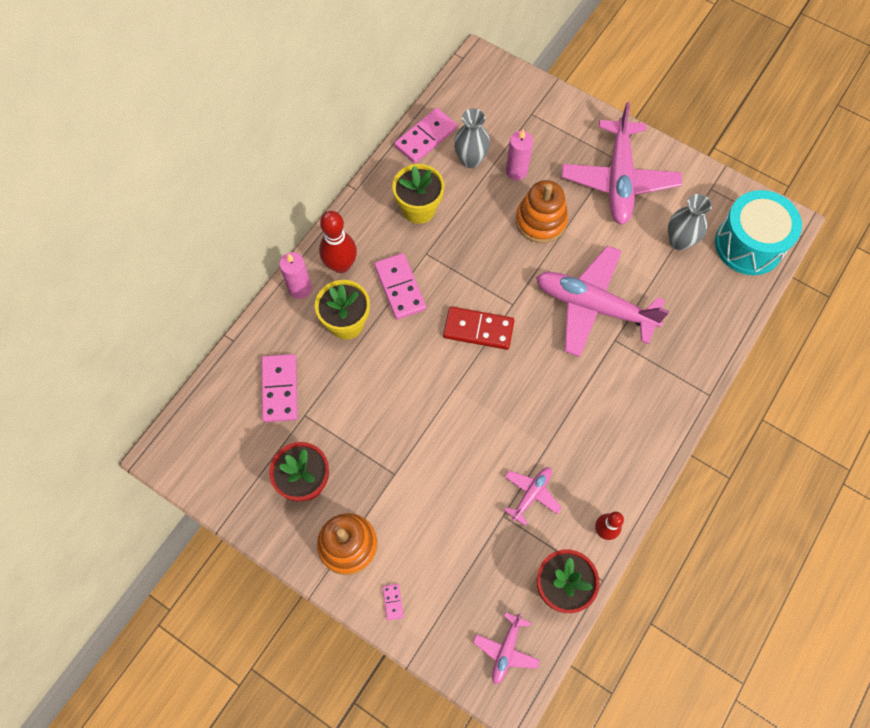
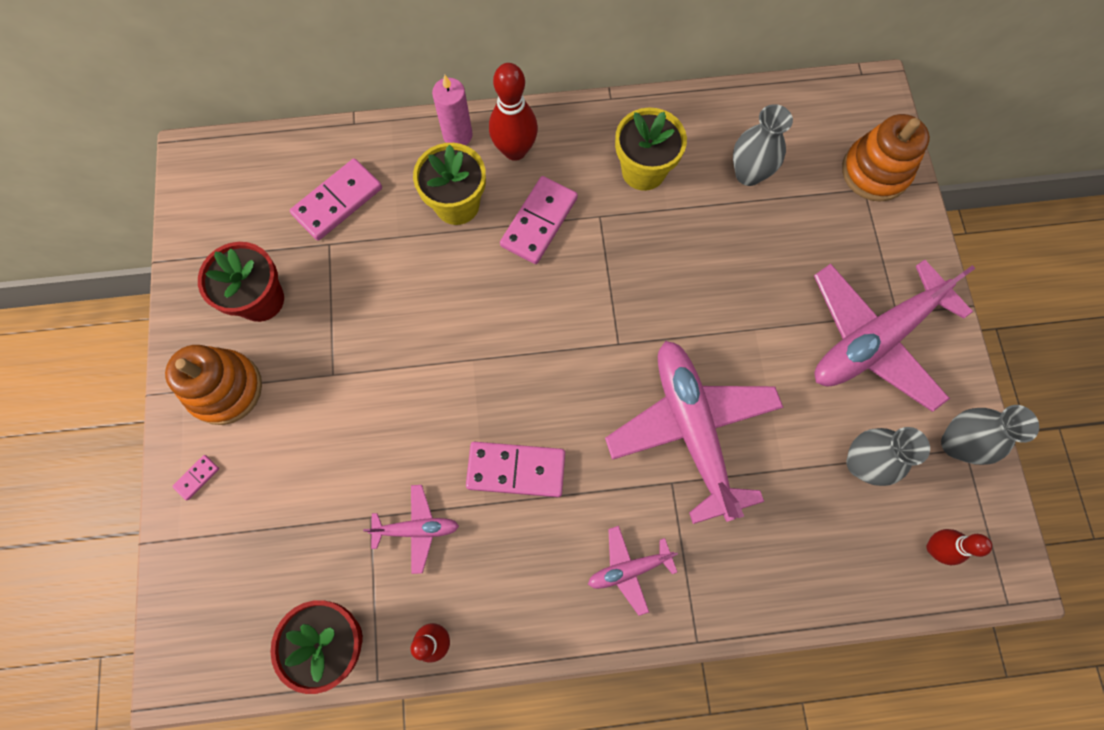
camera: 50 degrees right, 5 degrees up
(425, 137) = (732, 113): pink domino -> pink domino (516, 469)
(478, 329) = (559, 332): red domino -> none
(506, 650) = (225, 633): pink plane -> pink plane (629, 569)
(516, 171) = (779, 228): pink candle -> none
(541, 221) = (743, 297): orange stacking toy -> orange stacking toy (875, 171)
(704, 190) = (956, 443): none -> grey vase
(749, 244) = (934, 548): turquoise drum -> red bowling pin

